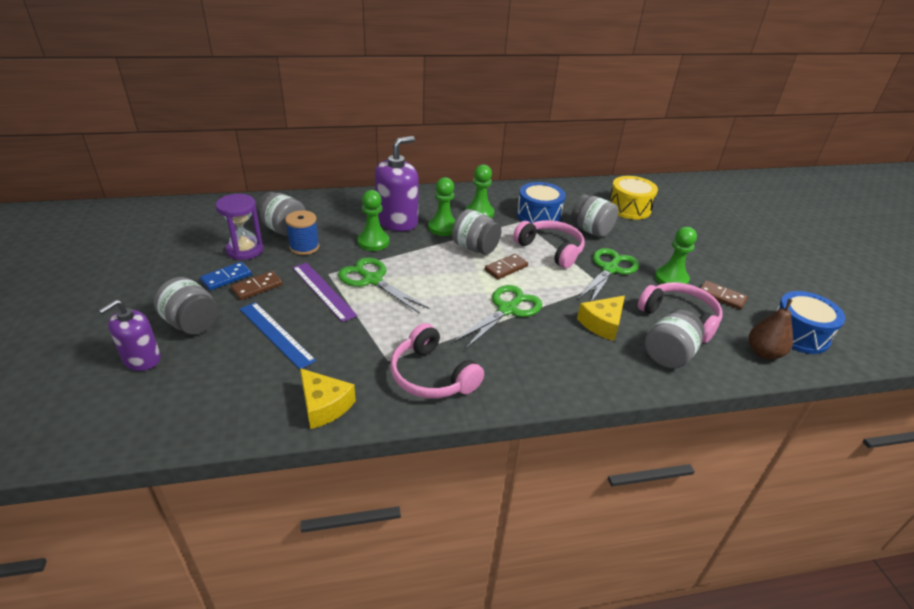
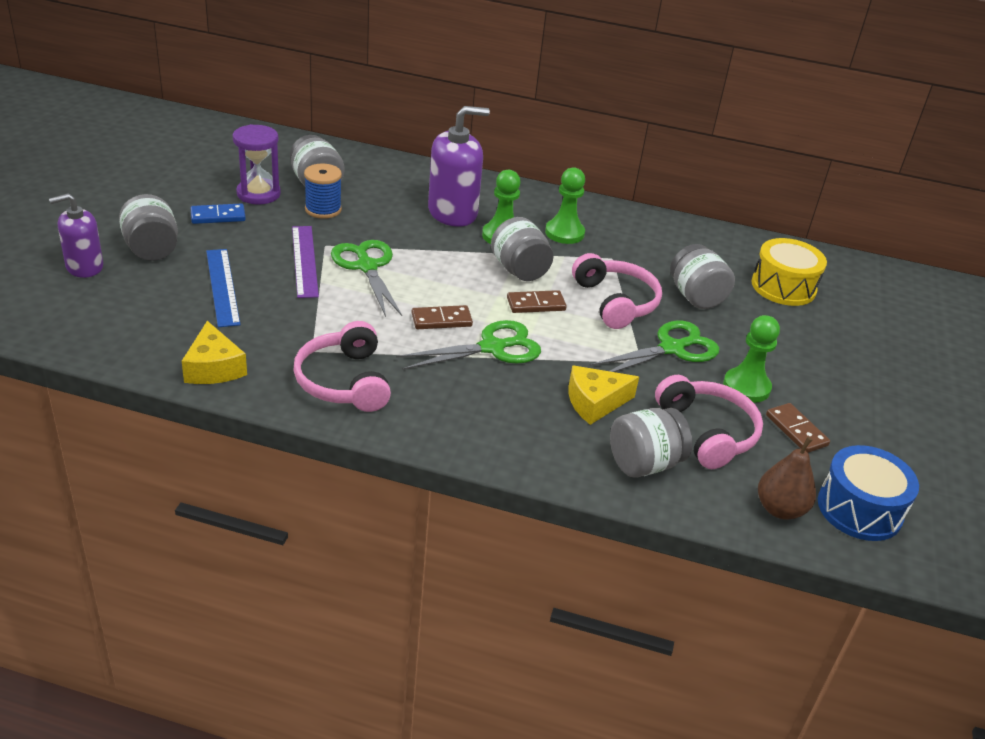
camera: 25 degrees right, 0 degrees up
(257, 287) = (241, 235): brown domino -> brown domino (441, 320)
(373, 242) = (404, 227): green pawn -> none
(539, 215) = (642, 258): blue drum -> none

